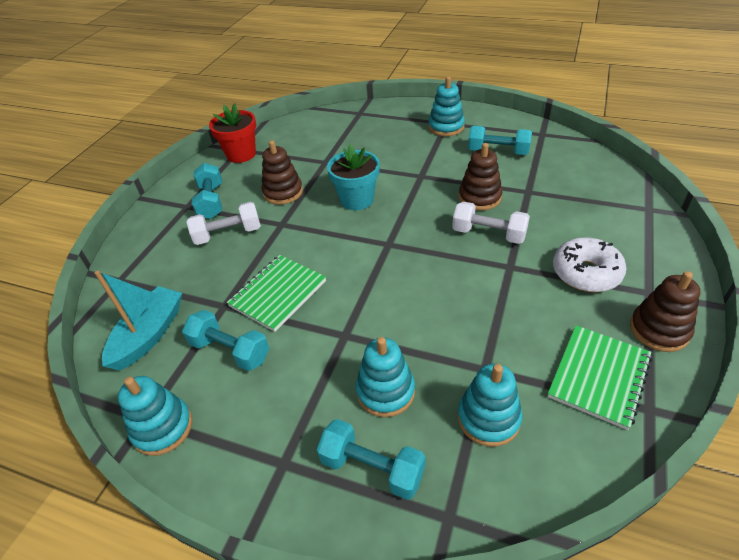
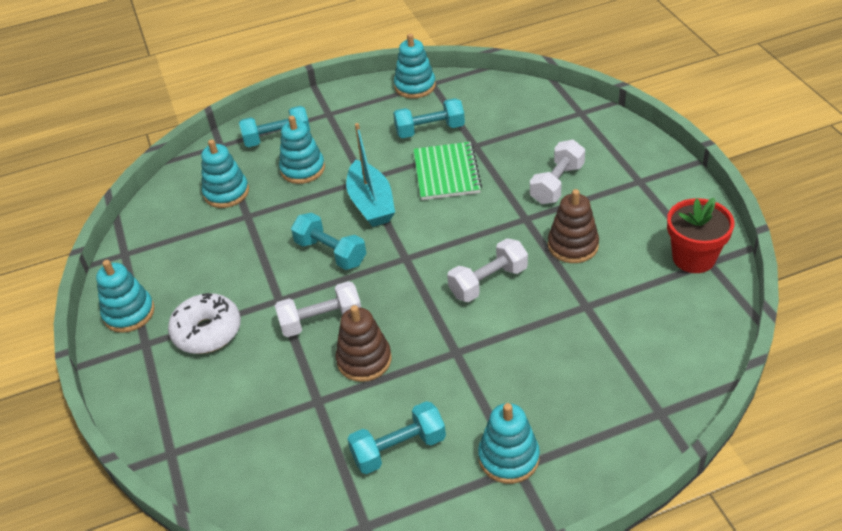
camera: 140 degrees right, 0 degrees up
(149, 335) = (497, 106): turquoise boat -> turquoise boat (371, 203)
(211, 201) = (625, 197): turquoise dumbbell -> turquoise dumbbell (330, 253)
(357, 200) = (488, 282): turquoise flower pot -> white dumbbell
(598, 376) = (165, 254): green notebook -> none
(659, 330) = (129, 313): brown stacking toy -> turquoise stacking toy

